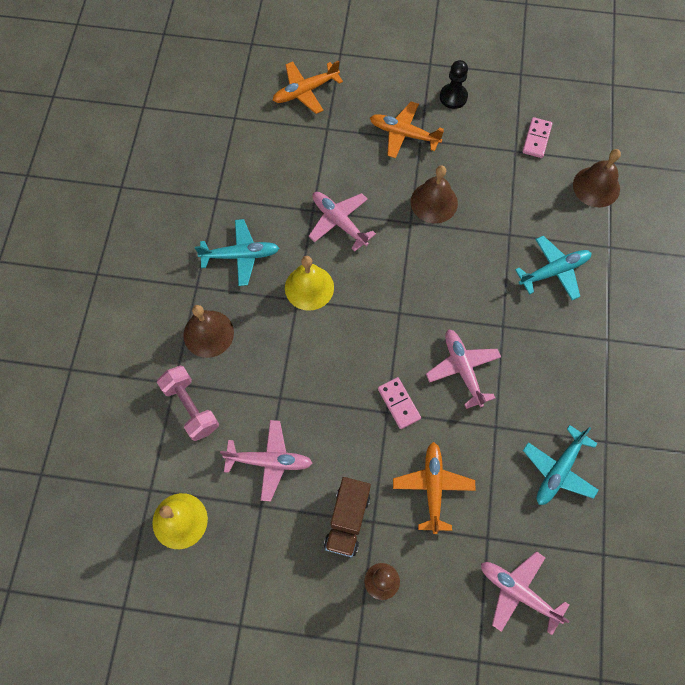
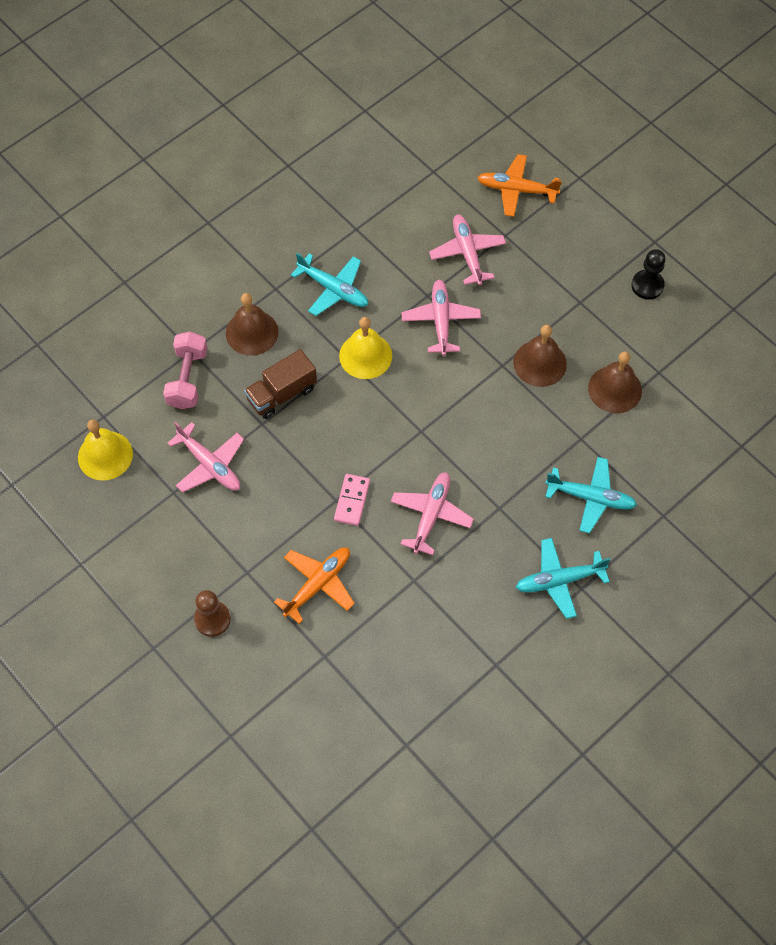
camera: 40 degrees right, 5 degrees down
(347, 520) = (228, 555): brown truck -> brown truck (282, 394)
(404, 134) = (569, 287): orange plane -> none
(518, 592) = (310, 714): pink plane -> pink plane (467, 253)
(536, 139) = (690, 376): pink domino -> none
(558, 470) = (434, 654): turquoise plane -> turquoise plane (559, 580)
(596, 186) = (704, 456): brown bell -> brown bell (615, 389)

